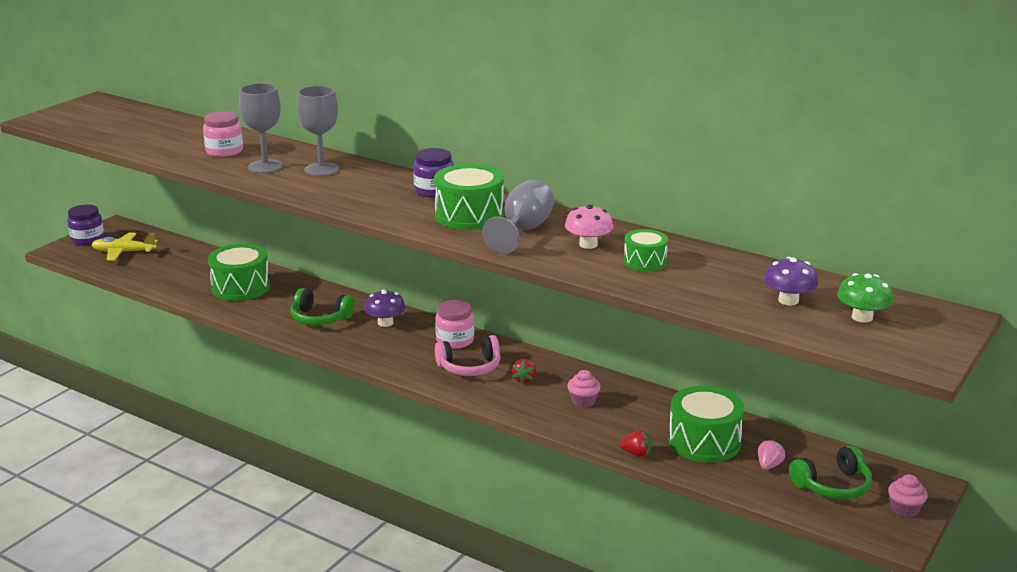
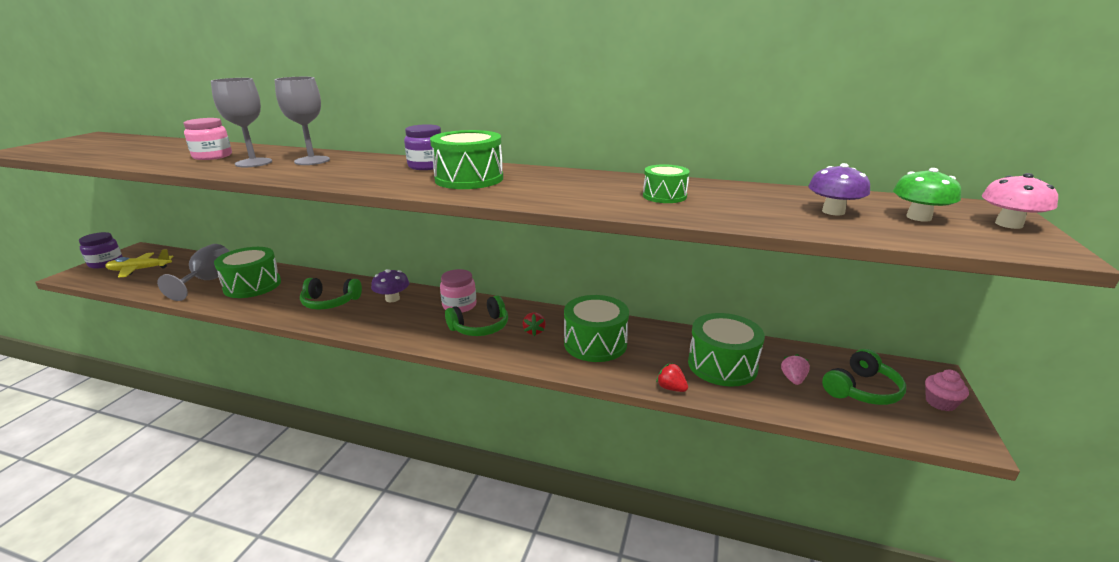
camera: 15 degrees left, 0 degrees up
(470, 367) = (480, 327): pink headphones -> green headphones
(523, 231) = (528, 185): grey goblet -> grey goblet (208, 281)
(583, 401) = (595, 343): pink cupcake -> green drum
(588, 244) = (599, 189): pink mushroom -> pink mushroom (1008, 224)
(636, 454) = (671, 388): red strawberry -> red strawberry turned 135 degrees counterclockwise

